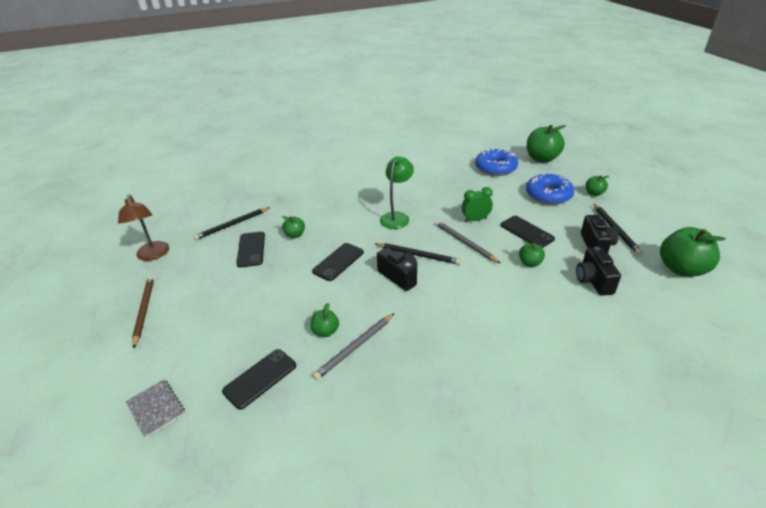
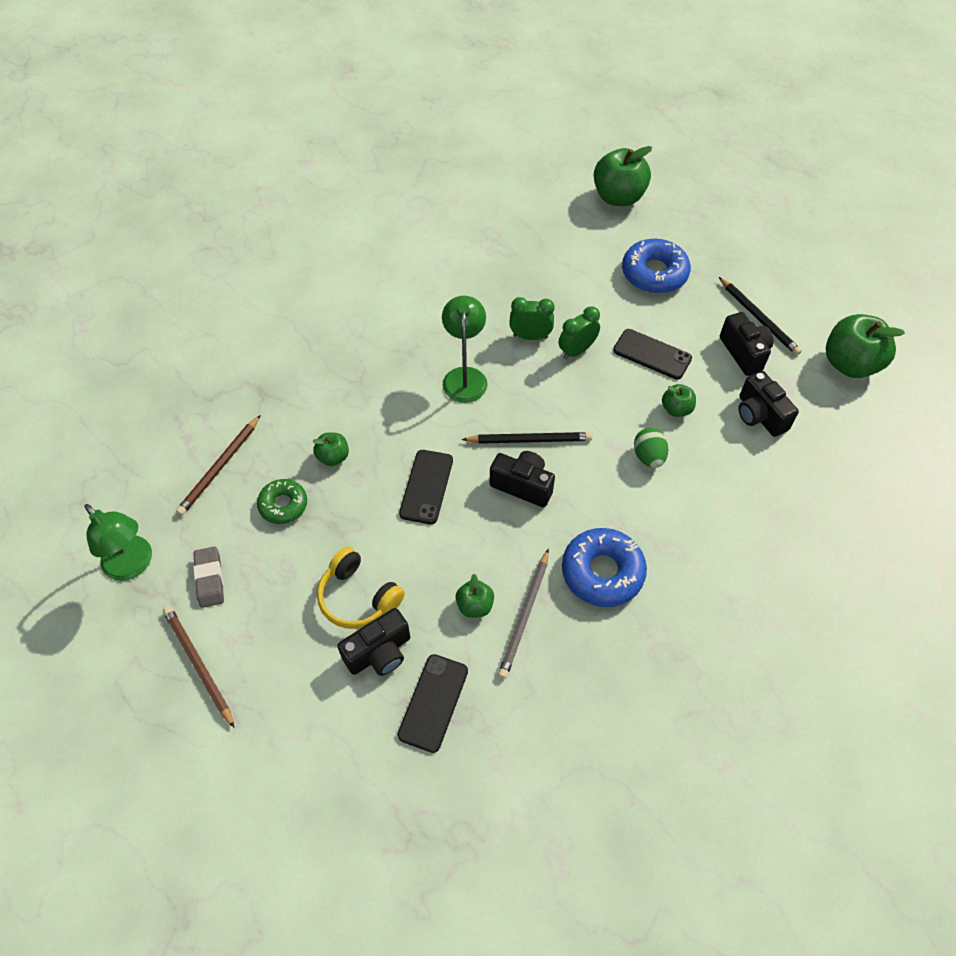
camera: 25 degrees left, 20 degrees up
(153, 255) = (133, 565): brown lamp -> green lamp
(156, 408) = (329, 793): grey notebook -> none
(185, 272) = (210, 579): none -> grey eraser
(232, 225) = (220, 467): black pencil -> brown pencil
(248, 338) = (379, 652): none -> black camera
(251, 249) = (283, 505): black phone -> green donut
(257, 305) = (358, 597): none -> yellow headphones
(449, 207) = (530, 336): none -> green clock
(464, 243) = (580, 398): grey pencil -> none
(495, 168) = (560, 234): blue donut -> blue donut (602, 572)
(496, 283) = (648, 457): none -> green egg
(594, 193) = (712, 254): green apple -> none

